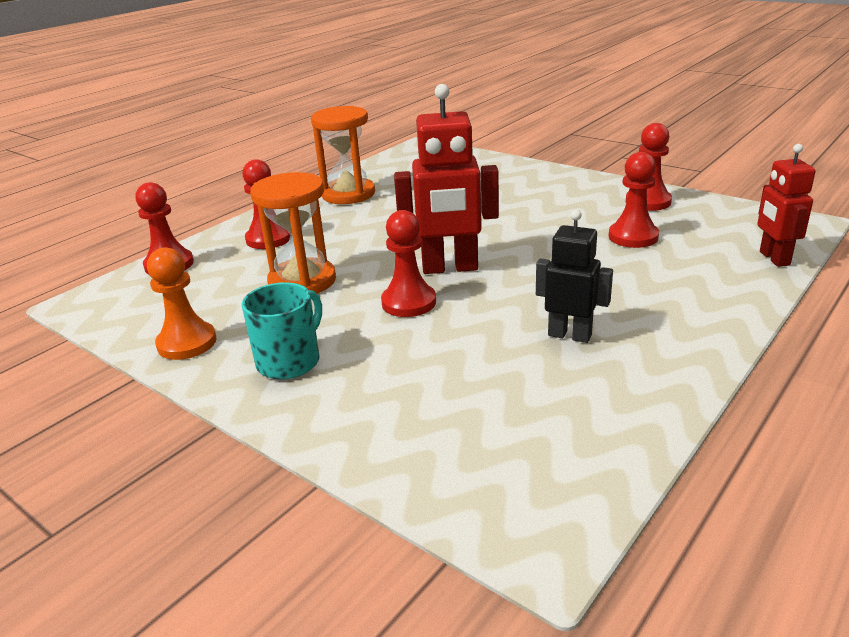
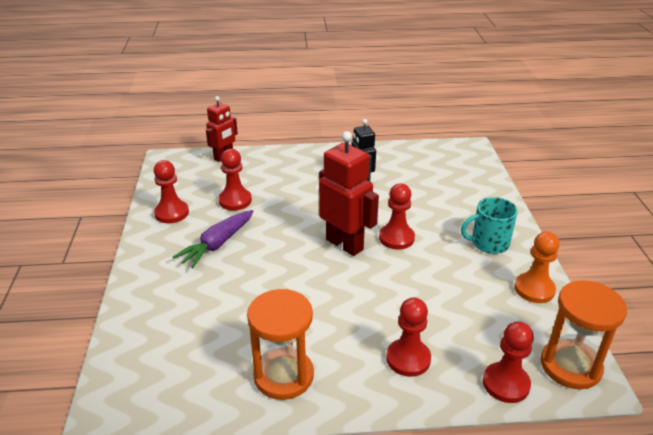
camera: 135 degrees left, 5 degrees up
(302, 281) = (431, 293): orange hourglass -> orange hourglass (570, 366)
(554, 209) = (217, 244): none -> purple carrot

